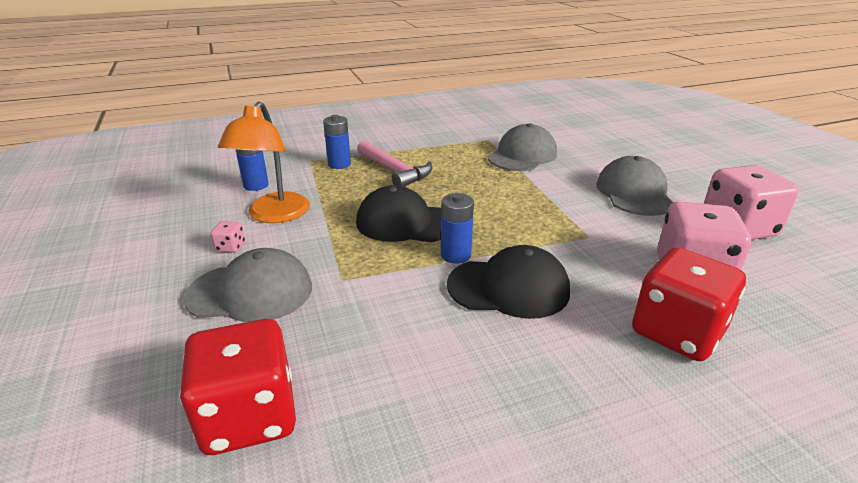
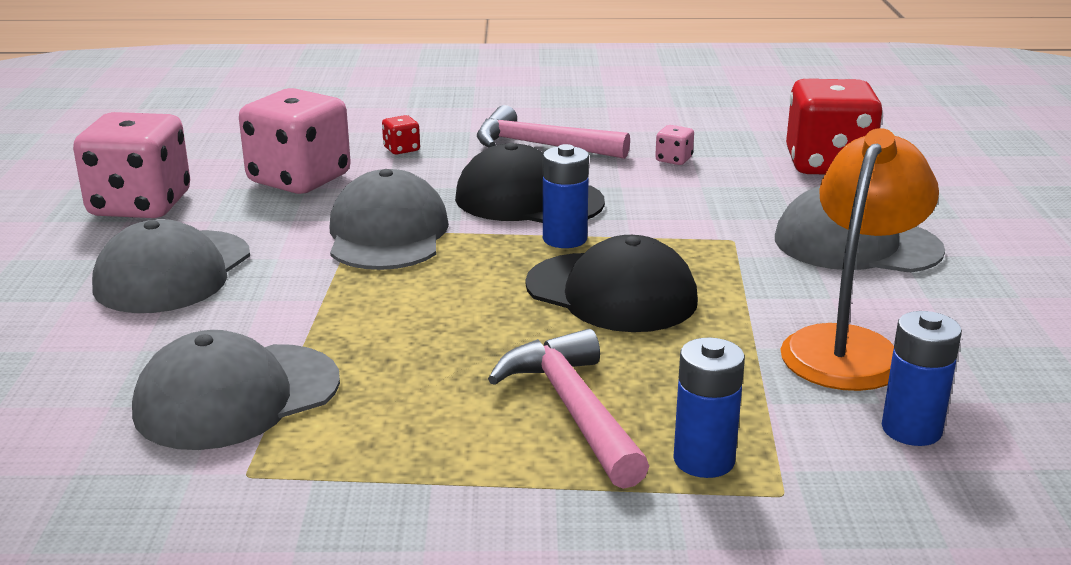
camera: 160 degrees left, 5 degrees down
(230, 247) = (910, 304): pink dice -> pink dice (673, 159)
(564, 374) = (540, 146): none -> pink hammer
(566, 237) = (387, 234): none -> grey cap
(677, 332) = (401, 149): red dice -> red dice, size x0.40

